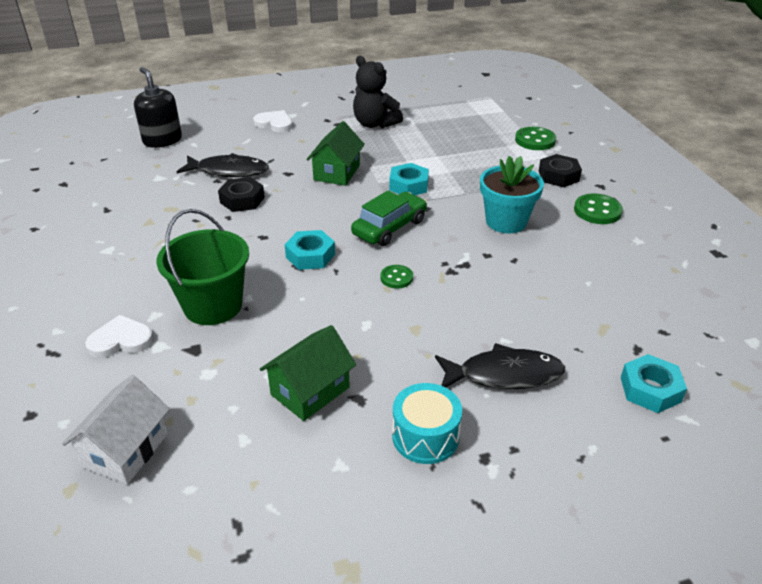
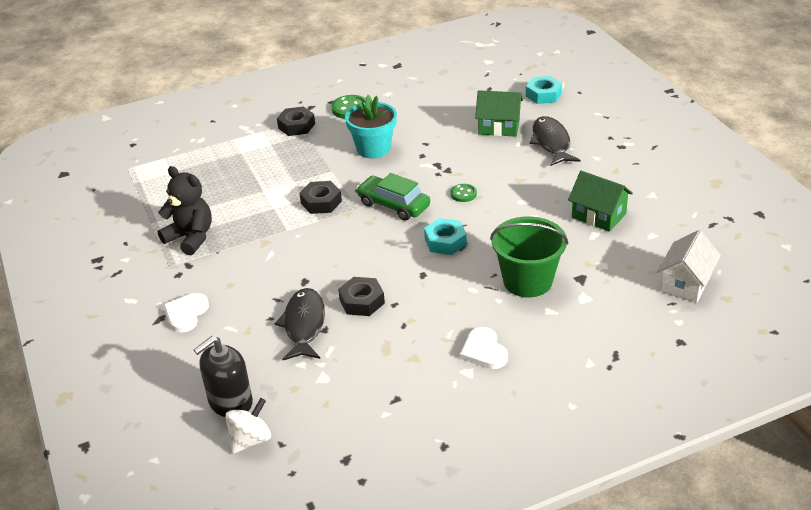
camera: 95 degrees left, 0 degrees up
(117, 147) = (250, 440): none -> white spinning top
(121, 340) = (586, 320): white heart -> white heart (484, 351)
(126, 450) = (685, 283): white house -> white house turned 75 degrees counterclockwise
(337, 172) = (301, 248): green house -> green house (499, 127)
(375, 124) = (191, 238): black teddy bear -> black teddy bear turned 90 degrees counterclockwise
(408, 185) = (321, 202): turquoise nut -> black nut
(425, 436) = (615, 167): turquoise drum -> none
(535, 140) = (230, 138): green button -> none

